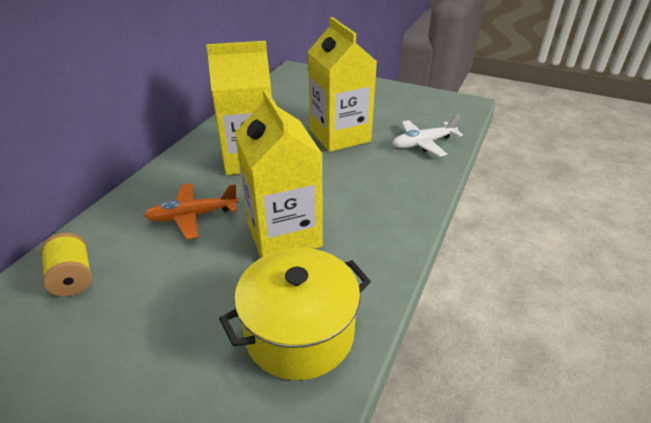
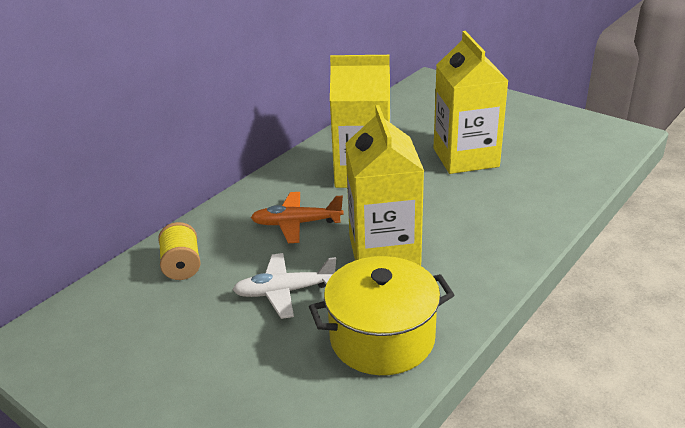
camera: 15 degrees right, 5 degrees down
(423, 143) = (560, 174): white plane -> white plane (284, 291)

